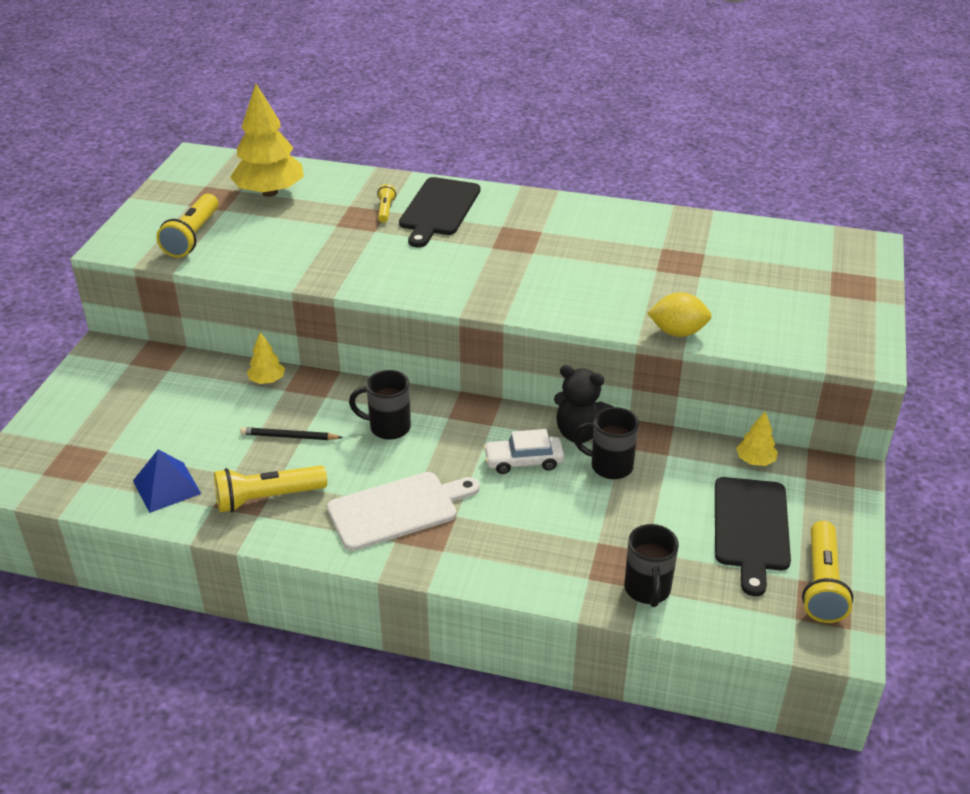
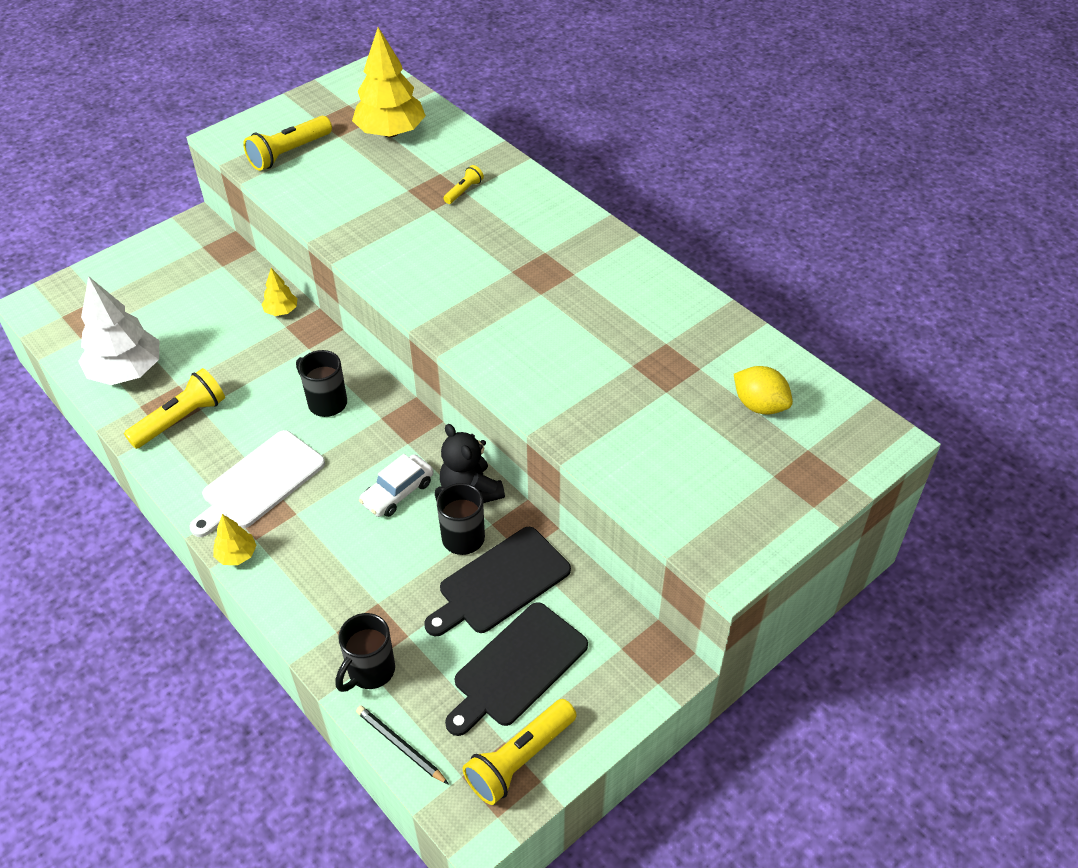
camera: 35 degrees right, 10 degrees up
(166, 487) = (126, 371): blue pyramid -> white tree
(267, 498) = (181, 419): yellow flashlight -> yellow flashlight turned 120 degrees clockwise
(289, 436) = (248, 372): black pencil -> black pencil (400, 745)
(398, 509) = (260, 482): white cutting board -> white cutting board turned 120 degrees clockwise
(439, 209) = (509, 210): black cutting board -> black cutting board (500, 583)
(523, 461) = (397, 492): white car -> white car turned 75 degrees counterclockwise
(677, 332) = (577, 442): yellow lemon -> yellow lemon (759, 405)
(755, 461) = (593, 604): yellow tree -> yellow tree (237, 555)

